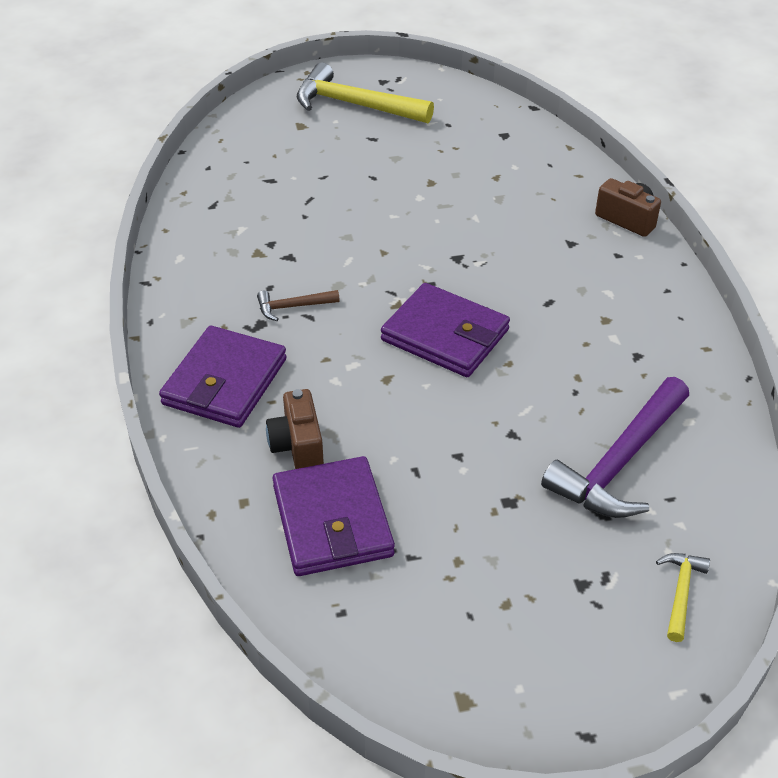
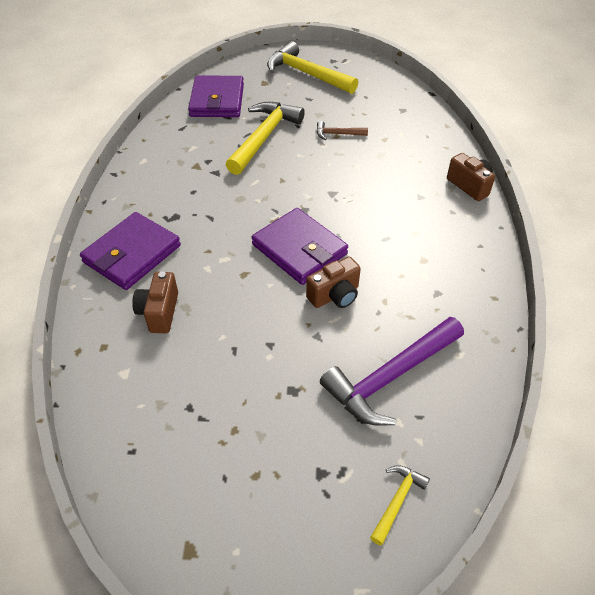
camera: 15 degrees right, 5 degrees up
(293, 307) = (202, 208): brown hammer -> brown hammer (338, 134)
(332, 521) = (158, 376): purple wallet -> purple wallet (217, 100)
(334, 200) = (264, 137): none -> yellow hammer
(514, 382) = (335, 295): none -> brown camera

